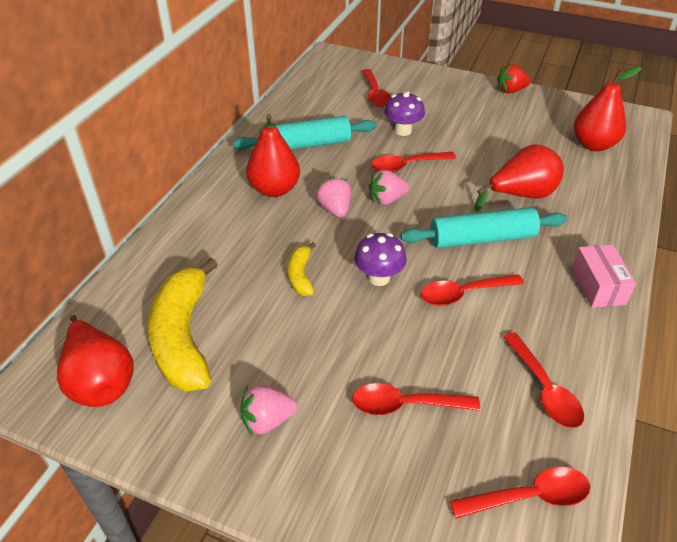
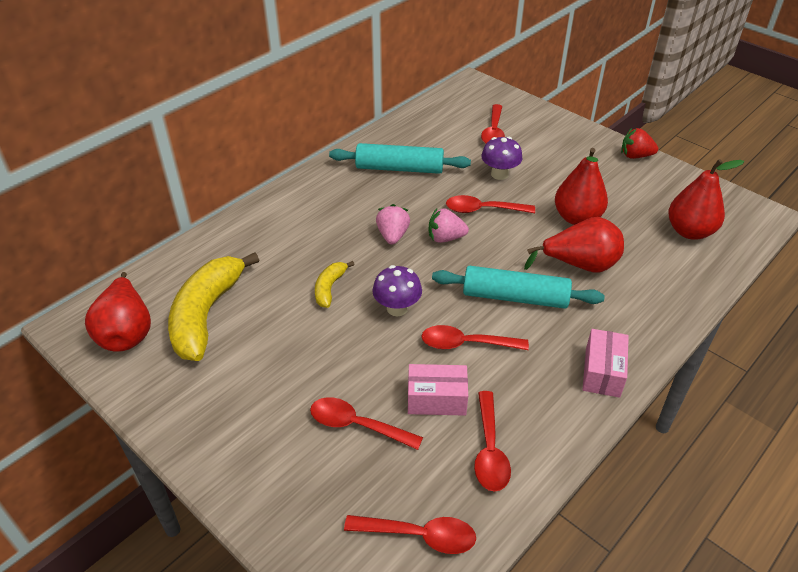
camera: 20 degrees right, 0 degrees up
(267, 420) = (237, 402): pink strawberry -> none
(274, 189) = (349, 204): red pear -> red pear (577, 218)
(467, 355) = (436, 399): none -> pink box

